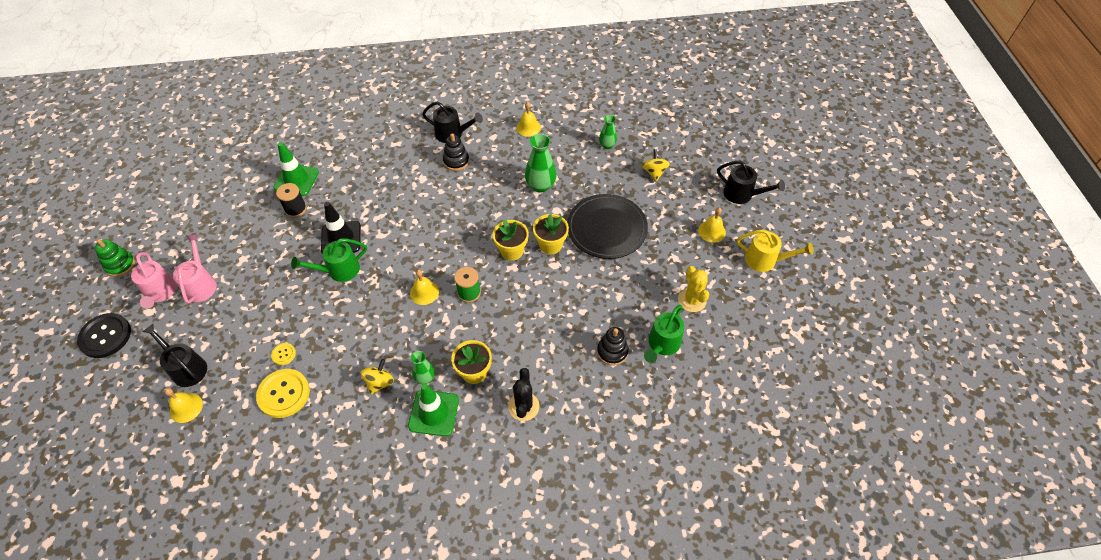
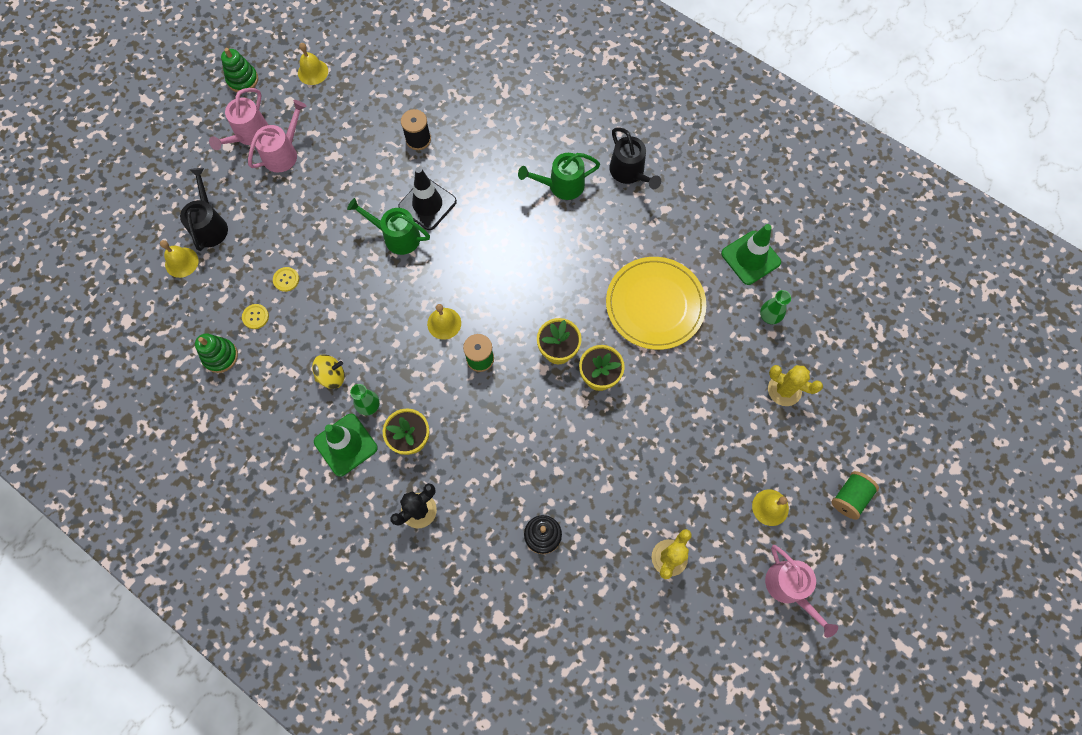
camera: 45 degrees right, 15 degrees up
(105, 336) = (180, 142): black button -> none
(281, 439) = (220, 356): none -> green stacking toy
(283, 394) = (255, 317): yellow button -> yellow button, size x0.48
(296, 180) = (445, 108): green traffic cone -> green traffic cone (750, 258)
(456, 161) = (603, 207): black stacking toy -> none
(528, 127) = (711, 227): yellow bell -> yellow bell (313, 72)
(540, 185) = (655, 304): green vase -> yellow plate
(606, 228) = (669, 408): black plate -> none
(654, 172) = (784, 390): yellow spinning top -> yellow cactus
(662, 344) = (594, 572): green watering can -> green watering can (561, 185)
(742, 194) = (849, 497): black watering can -> green spool
(765, 260) = (789, 588): yellow watering can -> pink watering can

